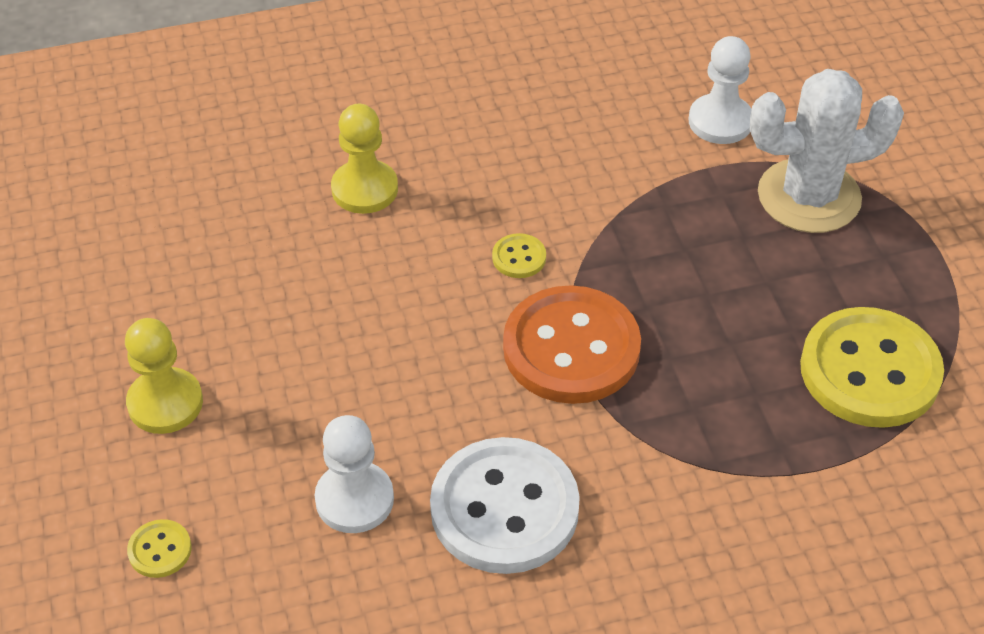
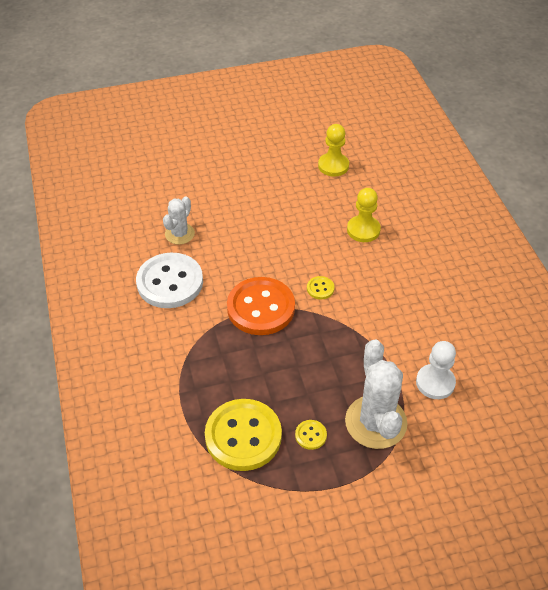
camera: 90 degrees right, 0 degrees up
(160, 550) = (162, 180): yellow button -> yellow button (310, 435)
(165, 403) = (233, 175): yellow pawn -> yellow pawn (333, 166)
(354, 499) = (179, 234): white pawn -> white cactus

